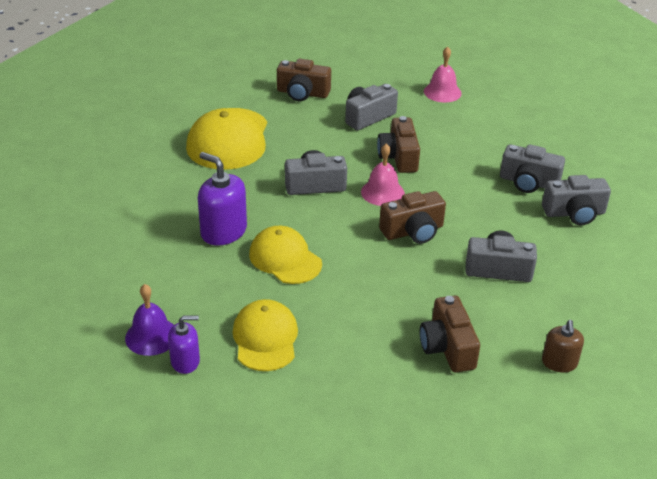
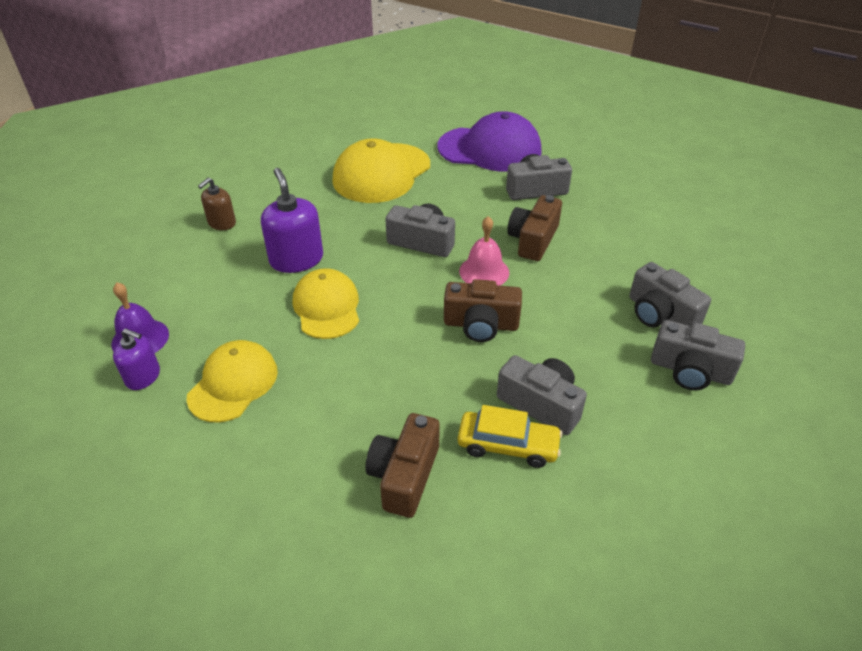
camera: 30 degrees right, 5 degrees up
(302, 93) = (490, 149): brown camera -> purple cap
(442, 92) = (637, 186): pink bell -> none
(498, 302) = (508, 445): none -> yellow car
(559, 363) = (520, 557): brown soap dispenser -> brown soap dispenser (222, 223)

